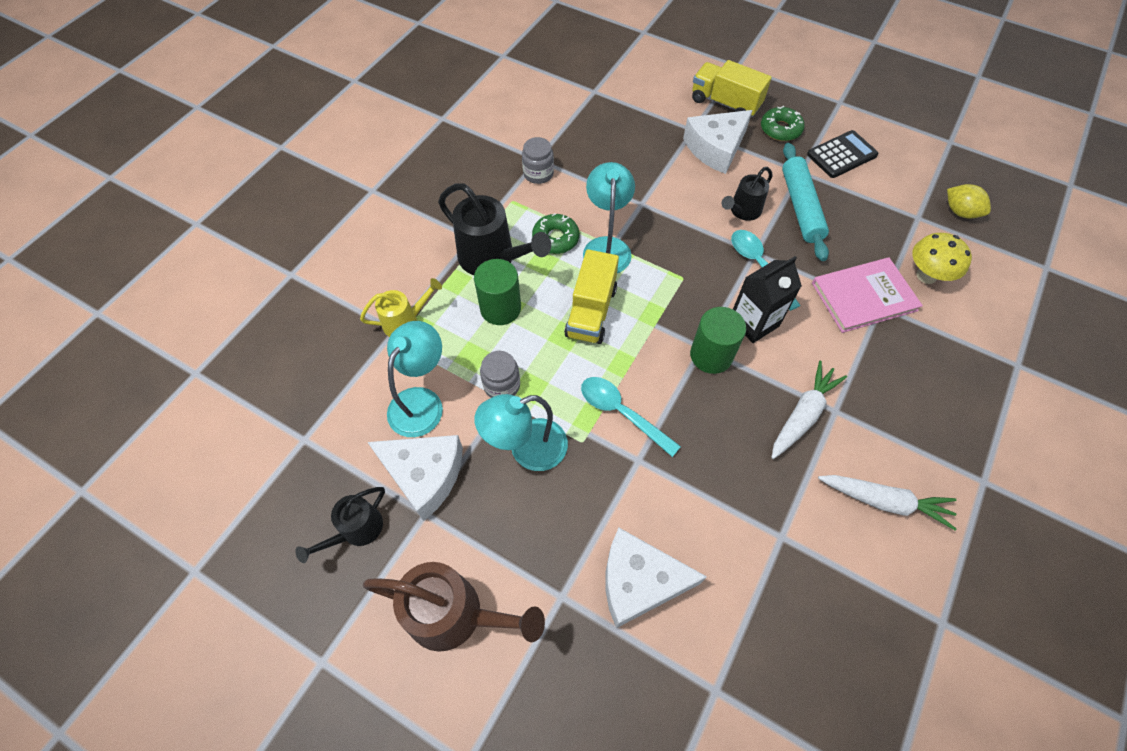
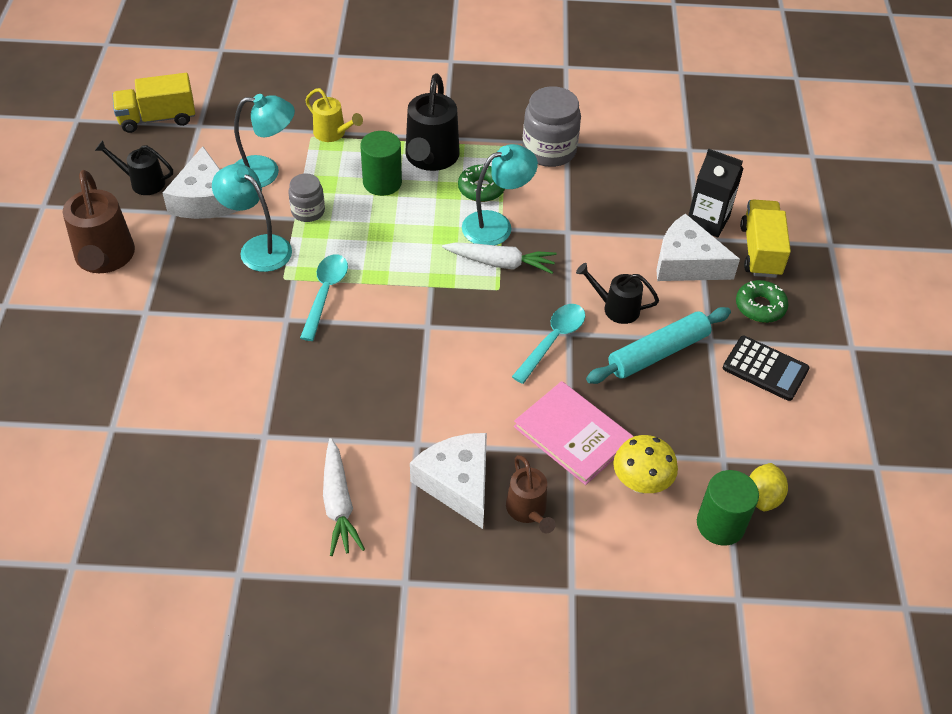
camera: 60 degrees right, 10 degrees down
(538, 173) = (549, 150): grey jar -> grey jar, size x1.71
(591, 311) = (417, 239): yellow truck -> yellow truck (157, 118)
(639, 581) = (179, 354): white cheese -> white cheese (457, 483)
(711, 355) = (422, 335): green cylinder -> green cylinder (720, 524)
(754, 322) = (480, 355): black carton -> black carton (707, 221)
(803, 415) = (397, 419): white carrot -> white carrot (500, 263)
(933, 360) = (528, 511): none -> brown watering can

